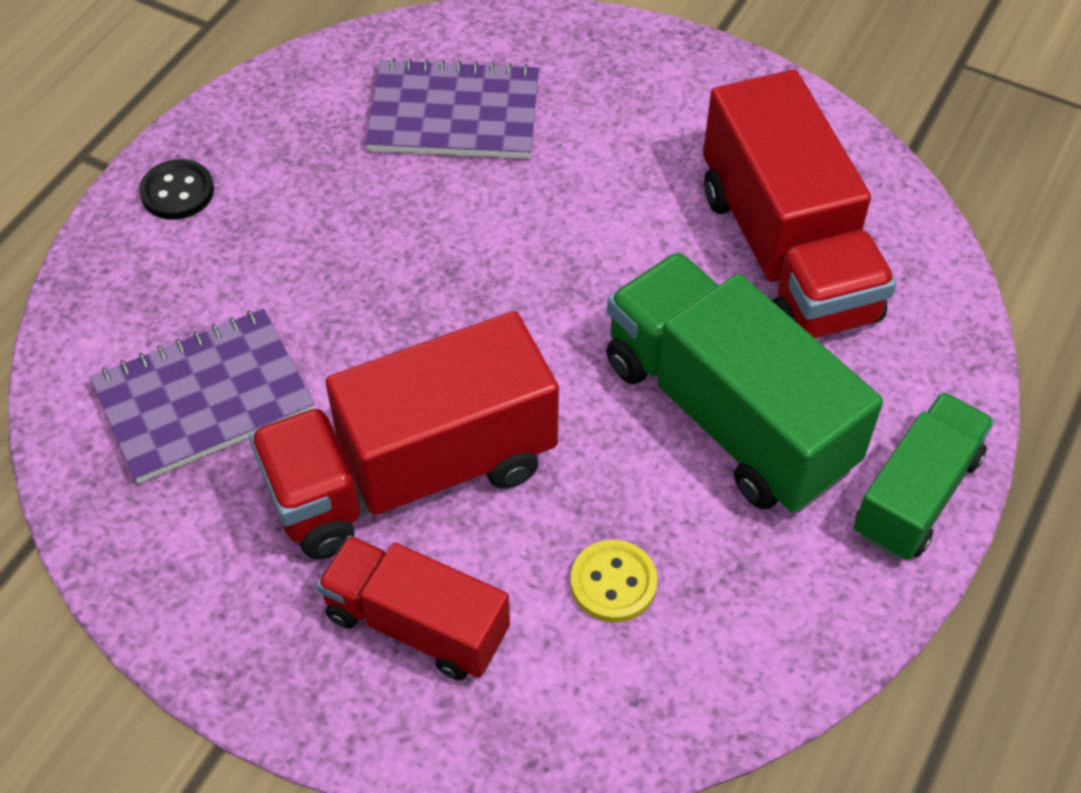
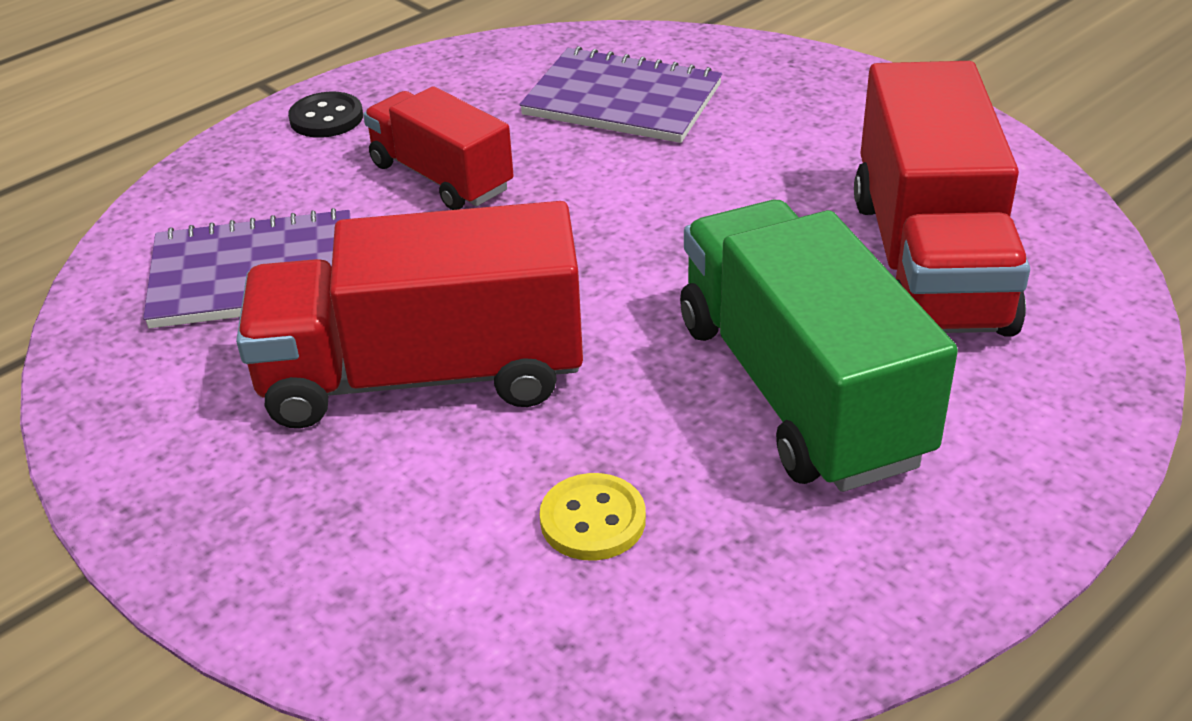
camera: 20 degrees right, 15 degrees down
(416, 624) = (354, 509): red truck -> red truck (441, 177)
(916, 495) = (1003, 513): green truck -> none

